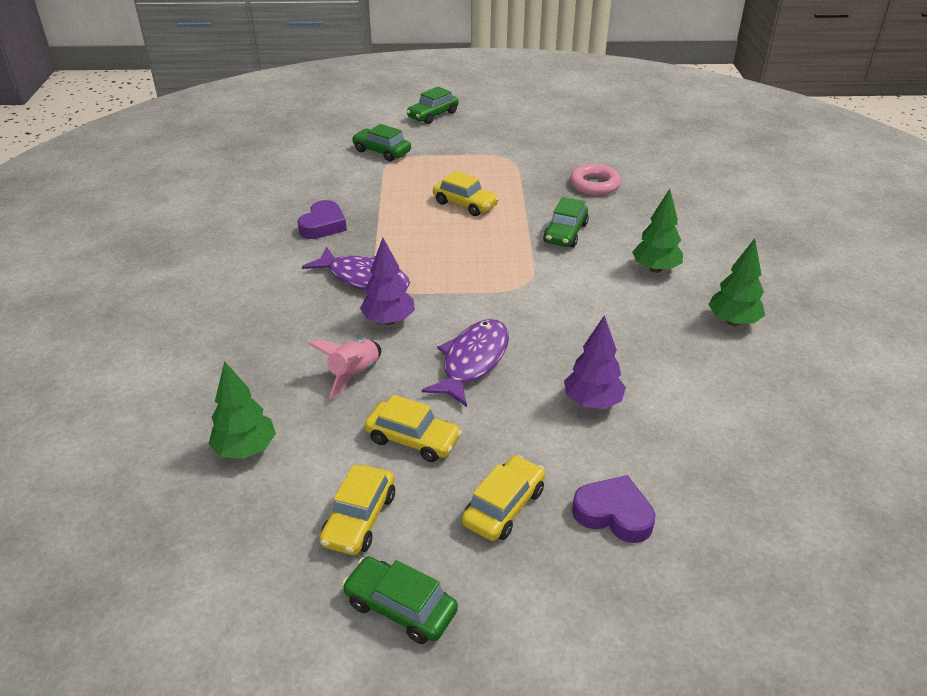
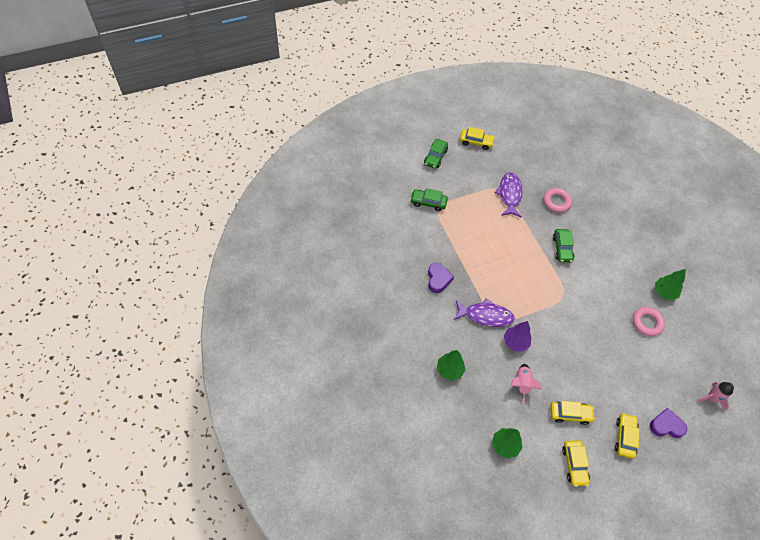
camera: 25 degrees left, 20 degrees up
(400, 607) = (614, 500): green car -> none
(465, 204) = (500, 238): yellow car -> yellow car (476, 142)
(473, 361) = (568, 357): purple fish -> purple fish (509, 194)
(592, 402) = (630, 366): purple tree -> none
(655, 269) = (616, 264): green tree -> green tree (449, 370)
(669, 352) = (647, 323): none -> pink ring
(752, 498) = (711, 398): none -> pink rocket

